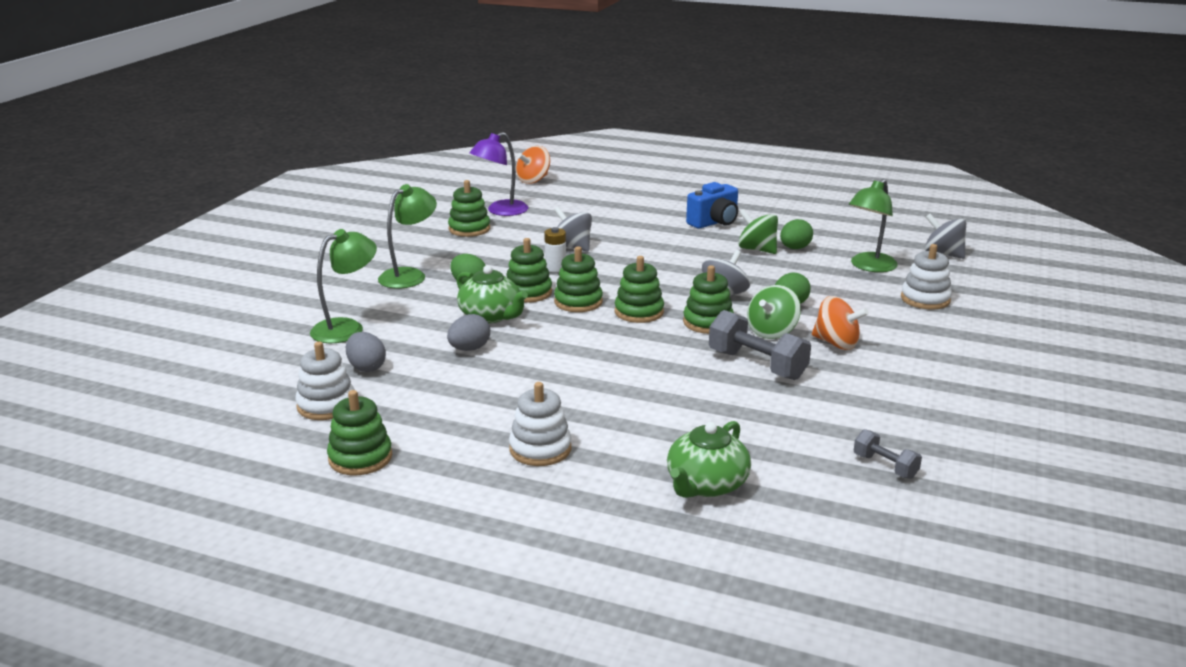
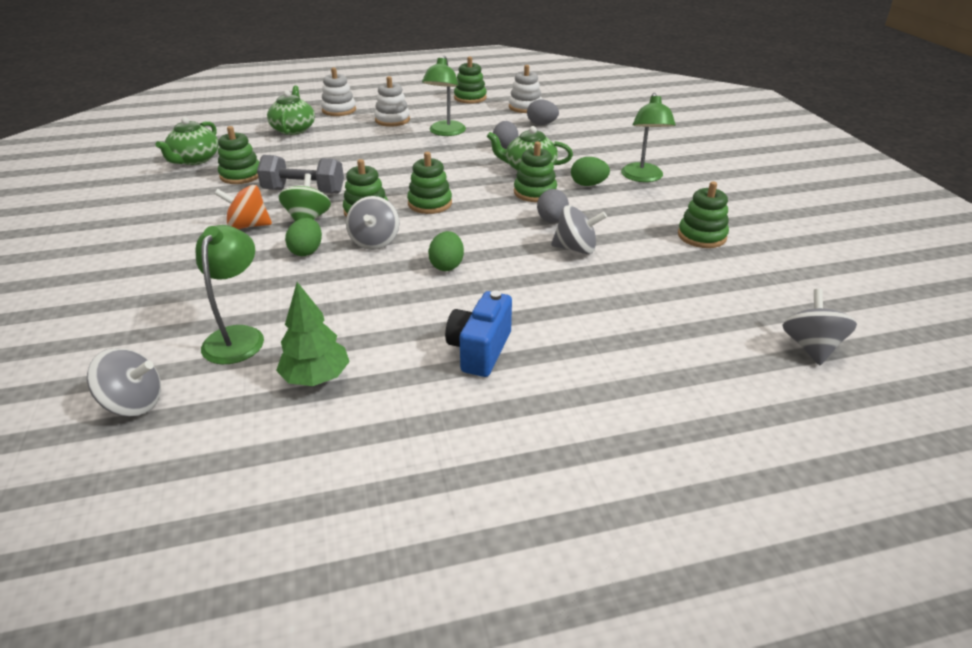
camera: 145 degrees right, 10 degrees up
(347, 328) = (598, 136): green lamp -> green lamp (445, 132)
(500, 211) = (727, 271): purple lamp -> none
(533, 180) = (811, 347): orange spinning top -> grey spinning top
(555, 268) = (551, 220): white battery -> grey egg
(578, 302) = (486, 197): green stacking toy -> green stacking toy (241, 175)
(757, 249) = (388, 317): green spinning top -> none
(795, 248) = (344, 337): green egg -> green egg (447, 265)
(824, 237) = (316, 378): none -> green tree
(885, 466) = (194, 159): grey dumbbell -> green teapot
(925, 299) = (164, 305): white stacking toy -> white stacking toy (339, 110)

